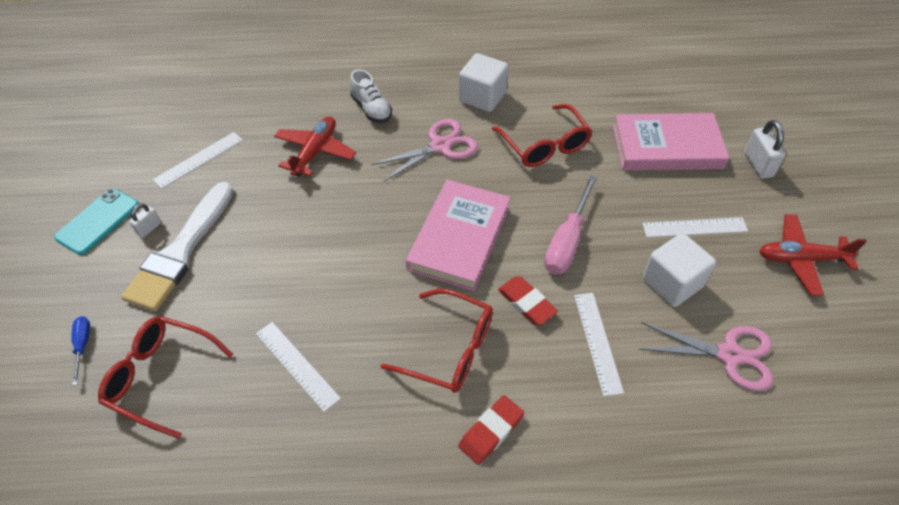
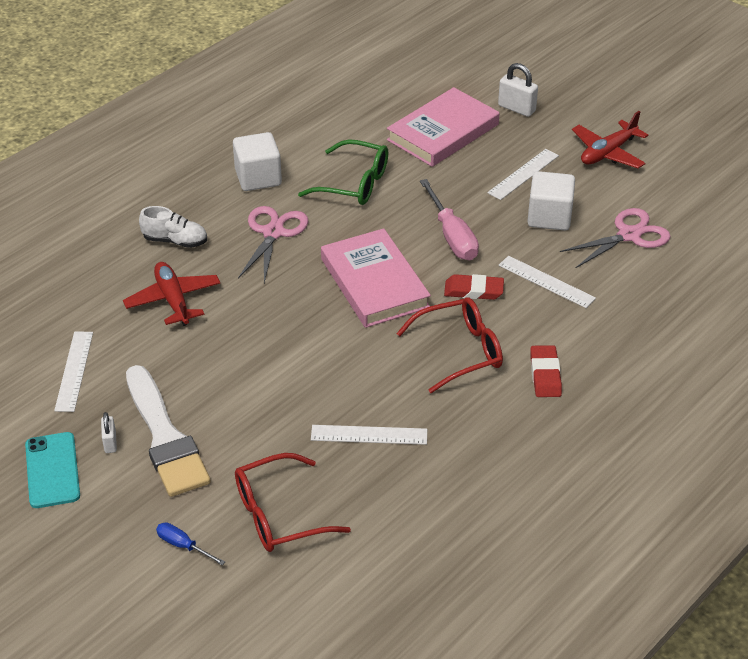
camera: 45 degrees left, 10 degrees down
(545, 146) = (354, 184): red glasses -> green glasses

